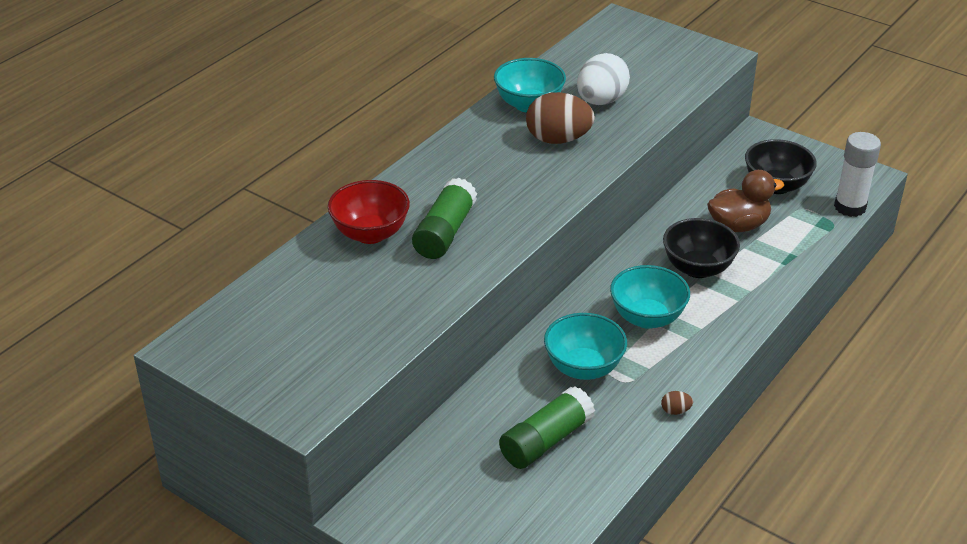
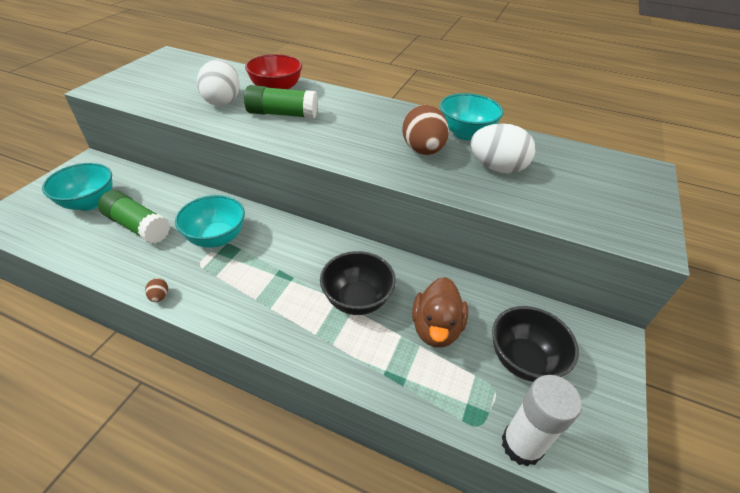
camera: 75 degrees right, 5 degrees up
(390, 283) = (223, 101): none -> white egg
(647, 318) = (280, 270): turquoise bowl -> turquoise bowl (89, 203)
(738, 225) = (436, 328): brown duck -> brown duck turned 45 degrees clockwise

